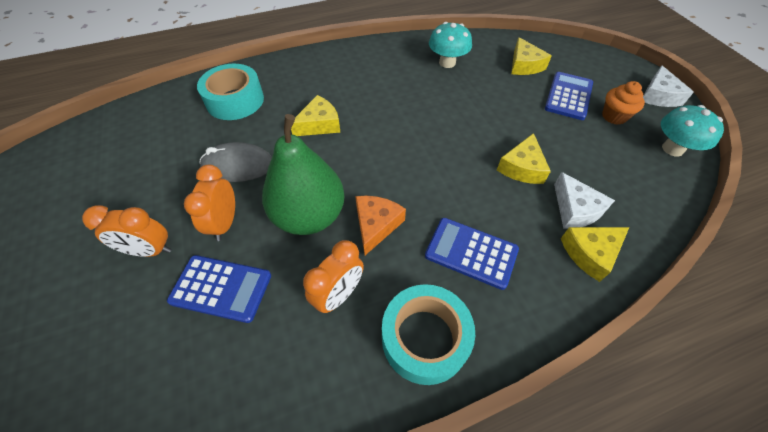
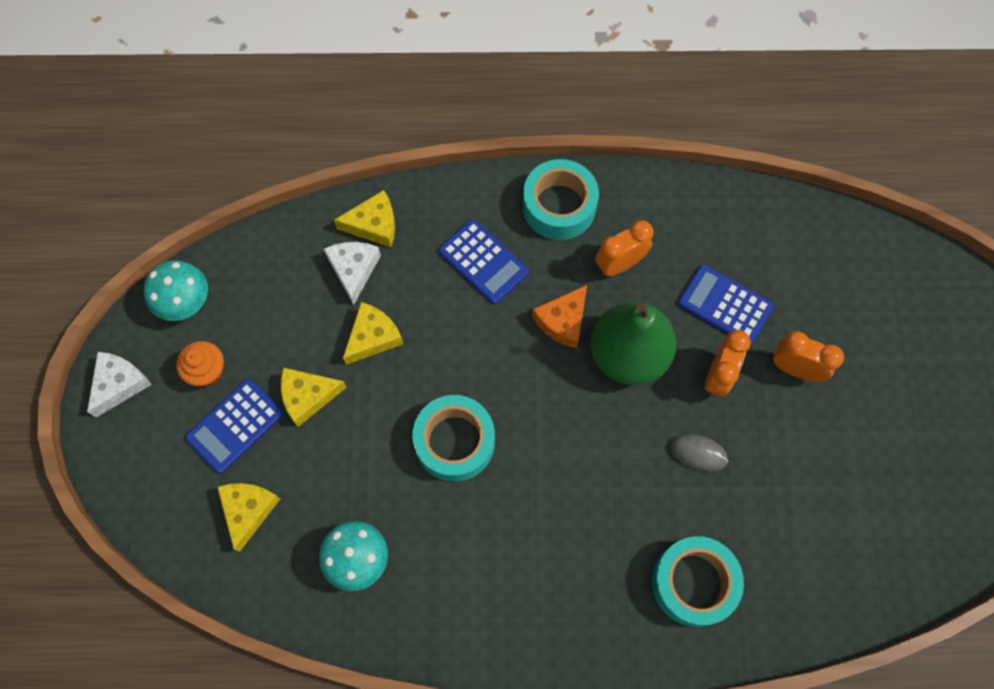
camera: 160 degrees left, 15 degrees up
(238, 166) = (698, 453): grey mouse -> grey mouse, size x0.66
(319, 124) = (585, 491): yellow cheese -> yellow cheese (308, 396)
(422, 125) = (454, 442): none -> turquoise tape

